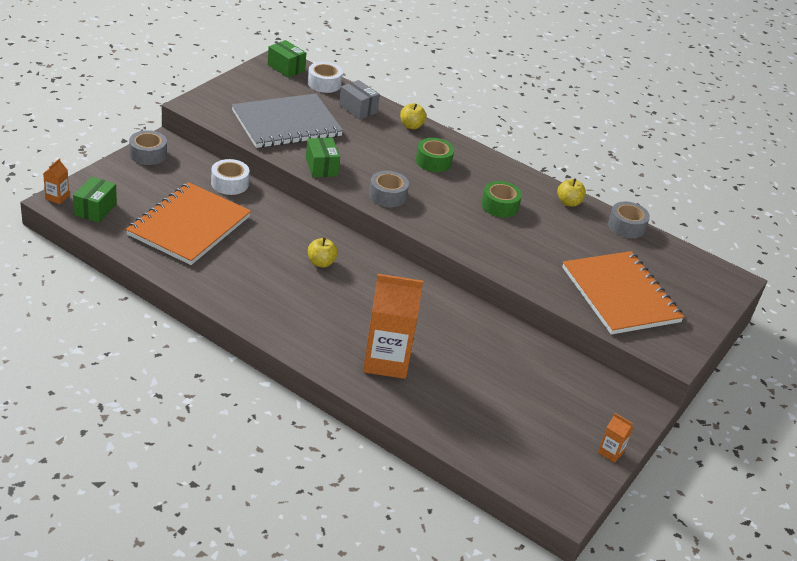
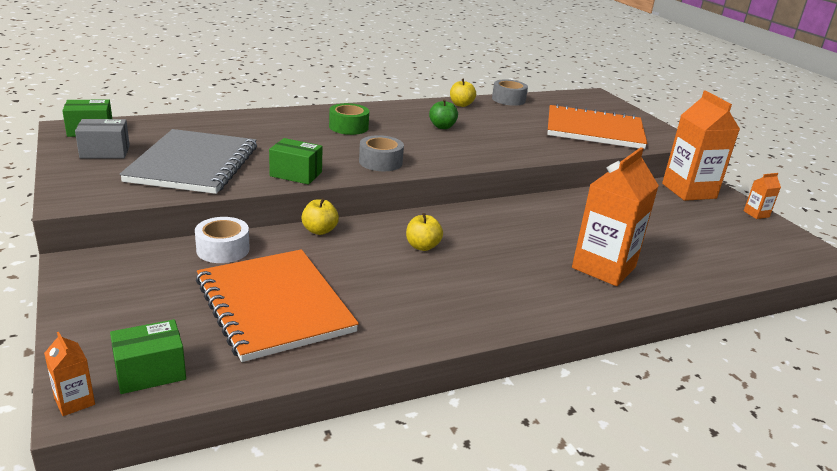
camera: 55 degrees left, 10 degrees down
(95, 209) = (150, 372): green box -> green box turned 75 degrees counterclockwise
(148, 154) = (85, 284): grey tape -> none
(324, 83) = (151, 124): white tape -> none
(358, 109) = (220, 126): grey box -> grey box (105, 152)
(411, 126) = (281, 116): yellow apple -> yellow apple (319, 231)
(499, 206) = (442, 127): green tape -> green apple
(609, 398) = (689, 191): none -> orange carton

